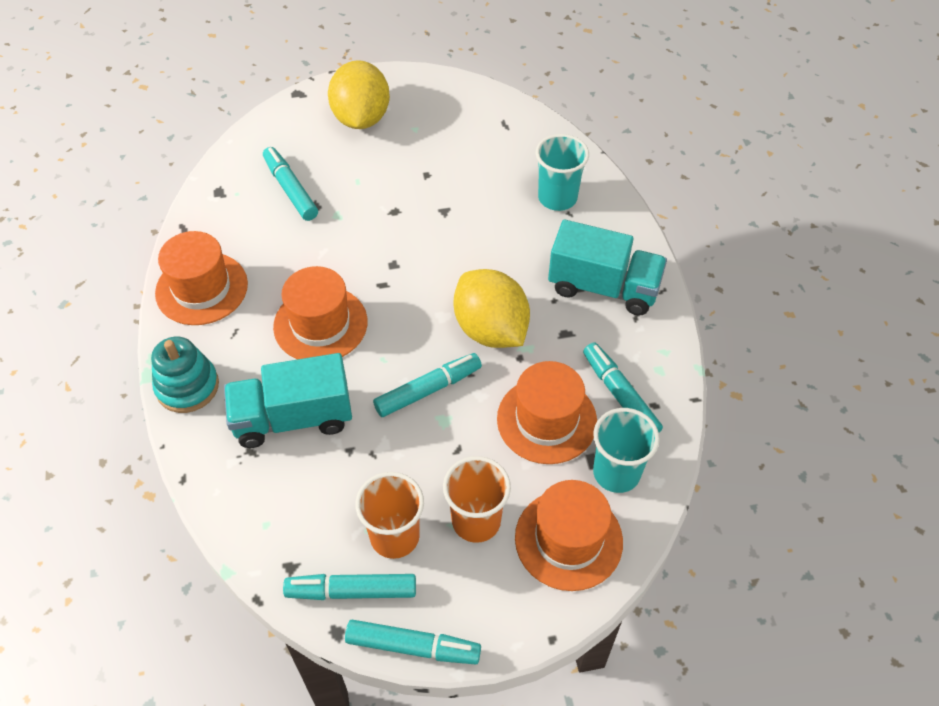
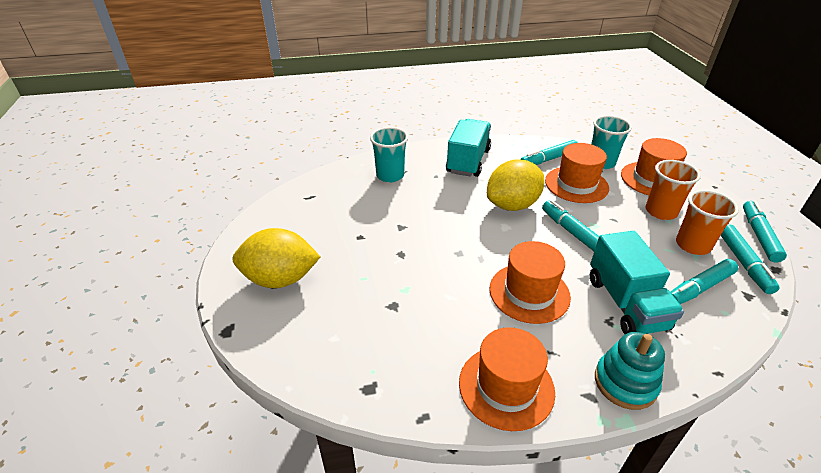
camera: 90 degrees left, 15 degrees down
(290, 189) = (370, 325): turquoise marker -> turquoise marker (699, 288)

